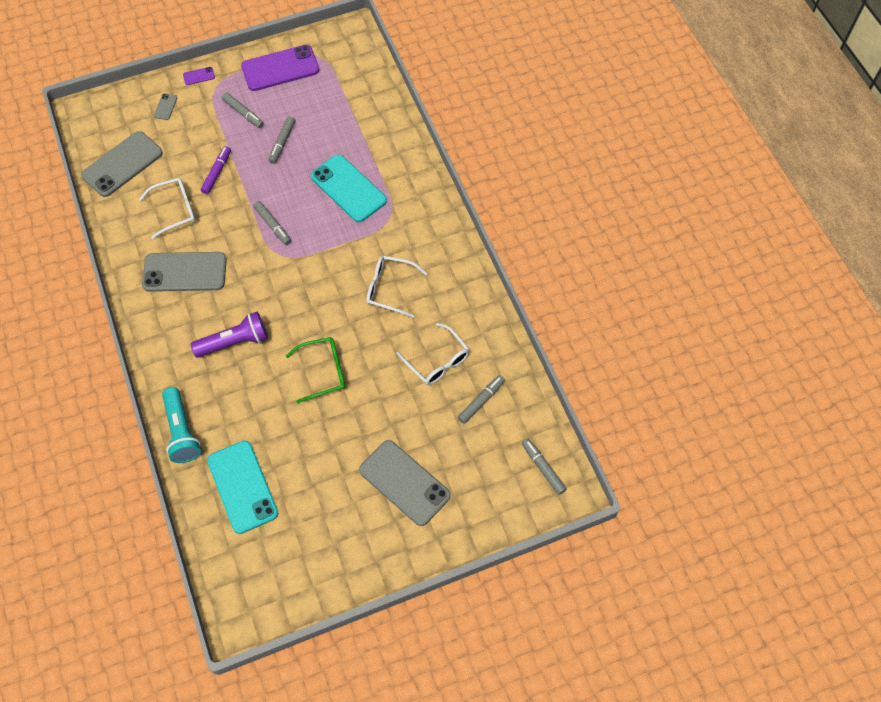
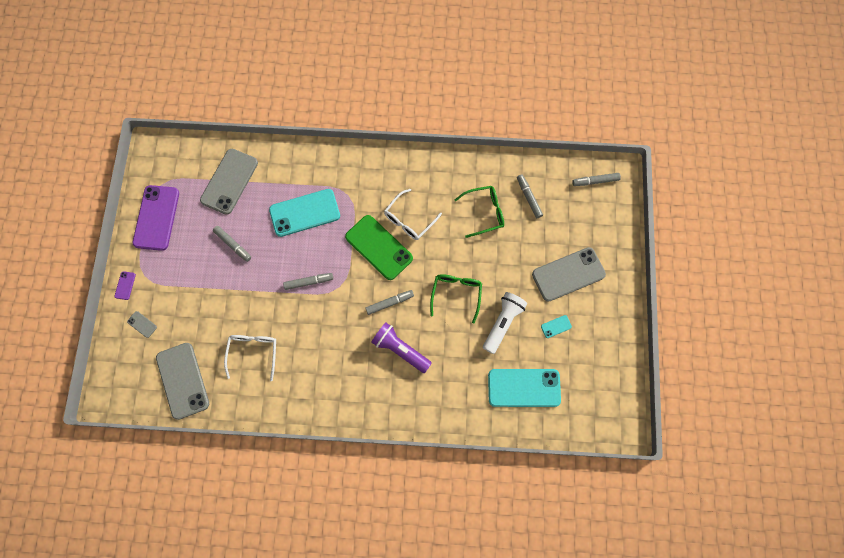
camera: 65 degrees left, 10 degrees up
(182, 431) = (459, 417): turquoise flashlight -> none
(185, 272) = (317, 365): grey phone -> grey phone (229, 181)
(217, 173) = (234, 306): purple marker -> none
(235, 342) = (400, 349): purple flashlight -> purple flashlight turned 60 degrees counterclockwise
(243, 113) = (186, 264): grey marker -> grey marker (389, 303)
(311, 433) = (502, 323): none -> white flashlight
(332, 493) = (556, 326): none -> turquoise phone
(342, 273) = (378, 247): none -> green phone
(437, 361) = (484, 212): white glasses -> green glasses

